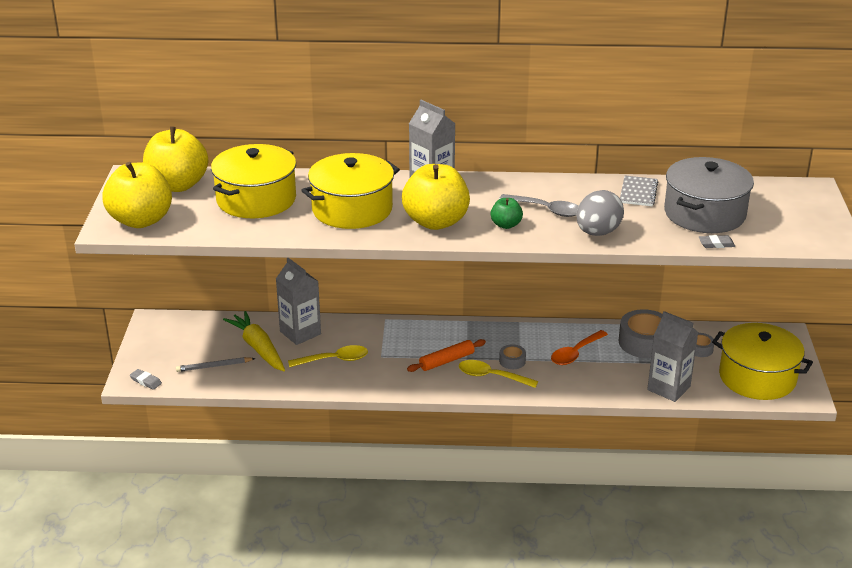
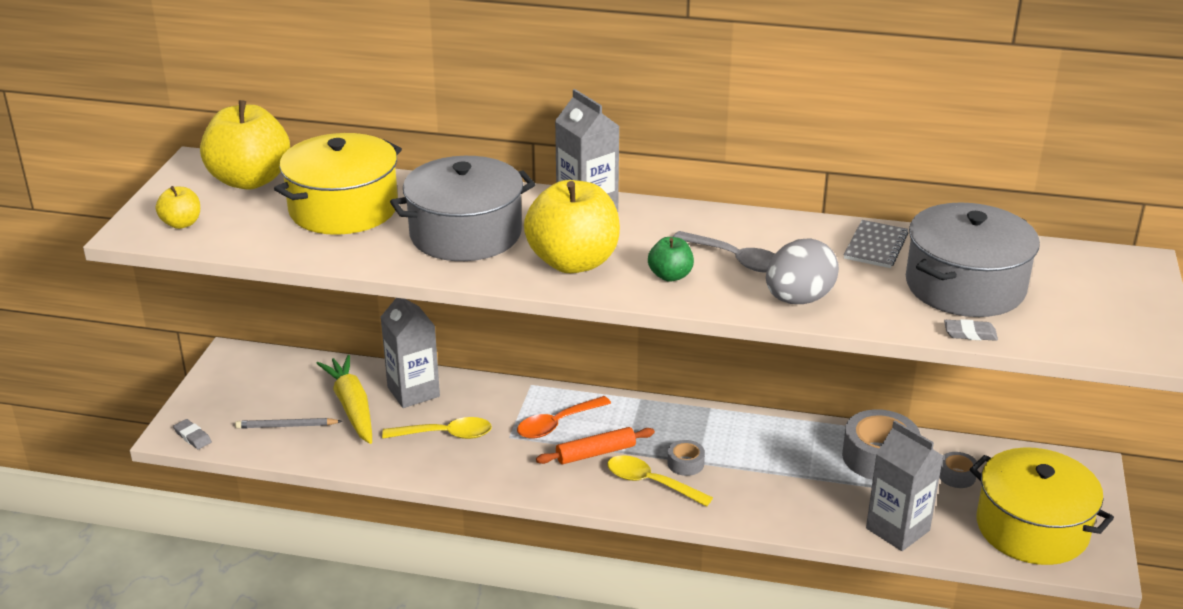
camera: 10 degrees right, 0 degrees up
(141, 220) = (181, 223): yellow apple -> yellow apple, size x0.48
(352, 209) = (465, 234): yellow pot -> grey pot
(575, 353) = (777, 462): orange spoon -> orange spoon (557, 424)

